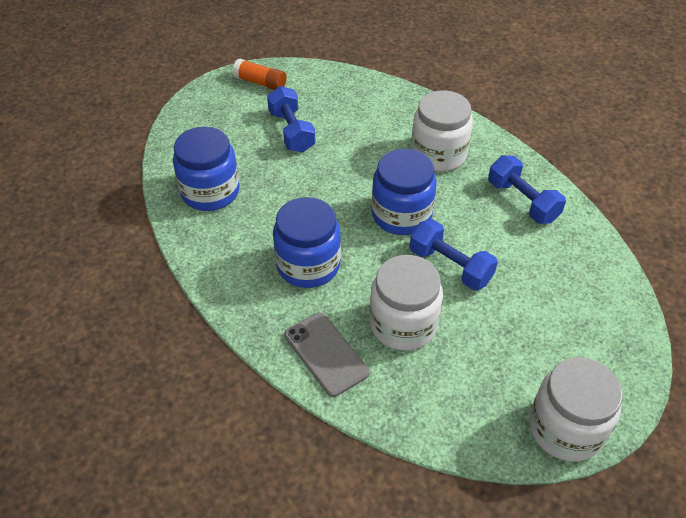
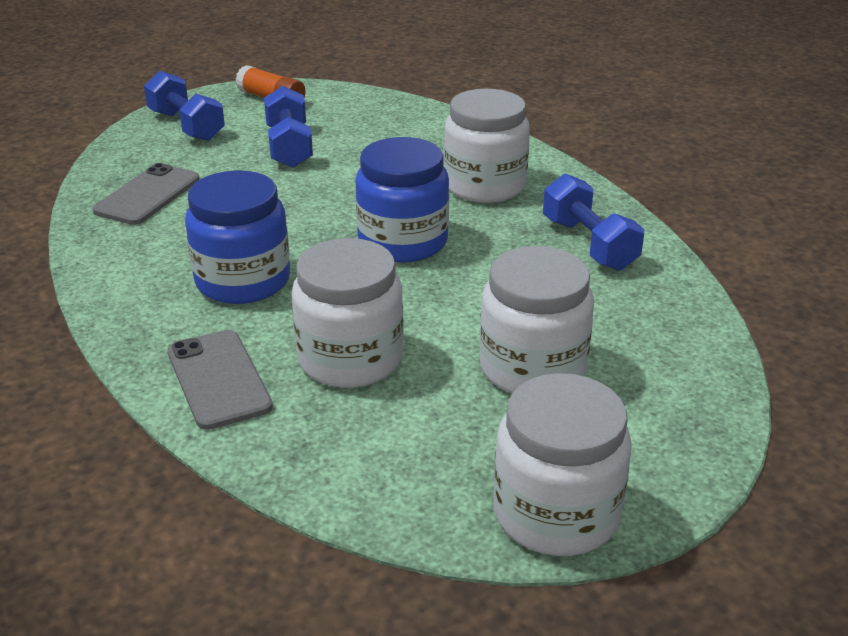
camera: 10 degrees right, 15 degrees down
(210, 192) = (147, 195): blue jar -> grey phone
(450, 266) = (450, 302): blue dumbbell -> blue dumbbell (186, 126)
(518, 315) = (532, 368): none -> white jar

